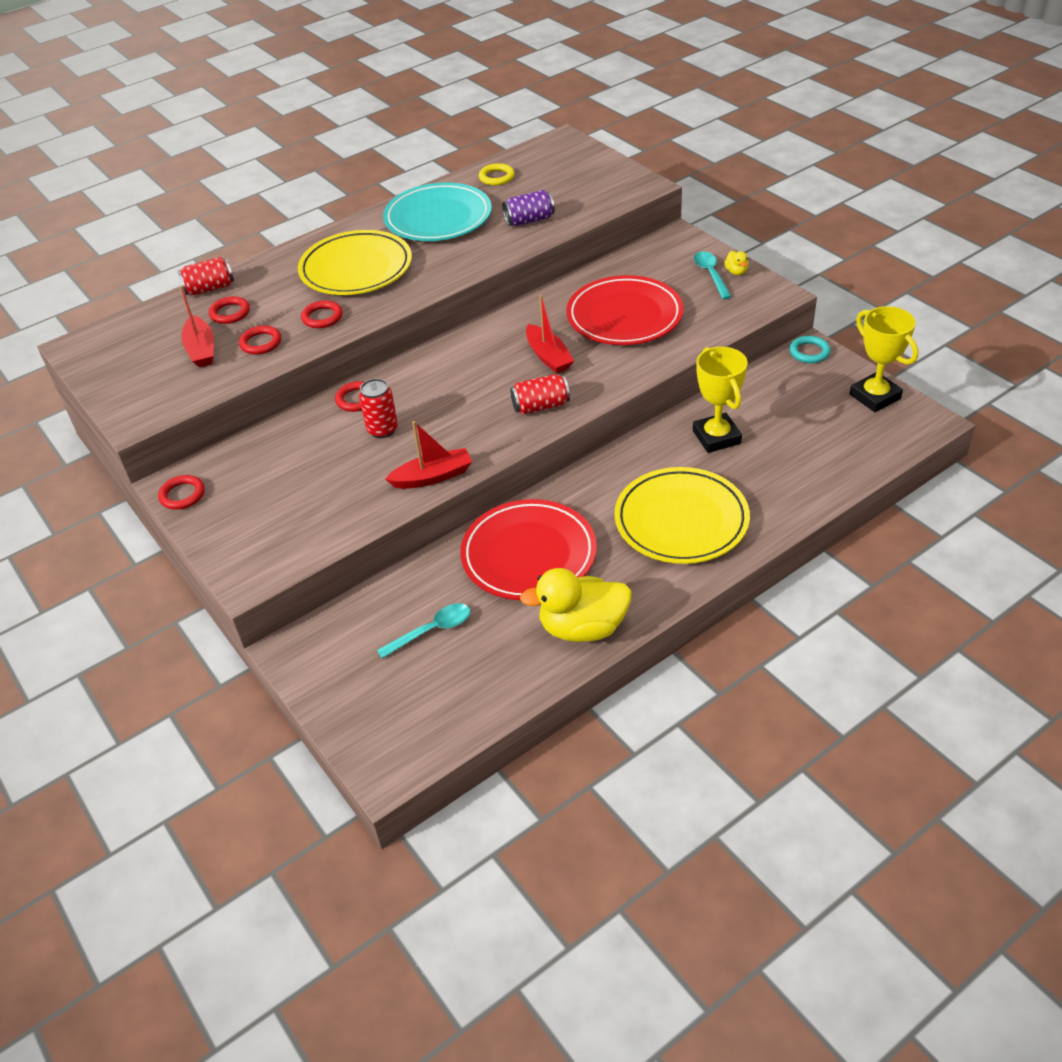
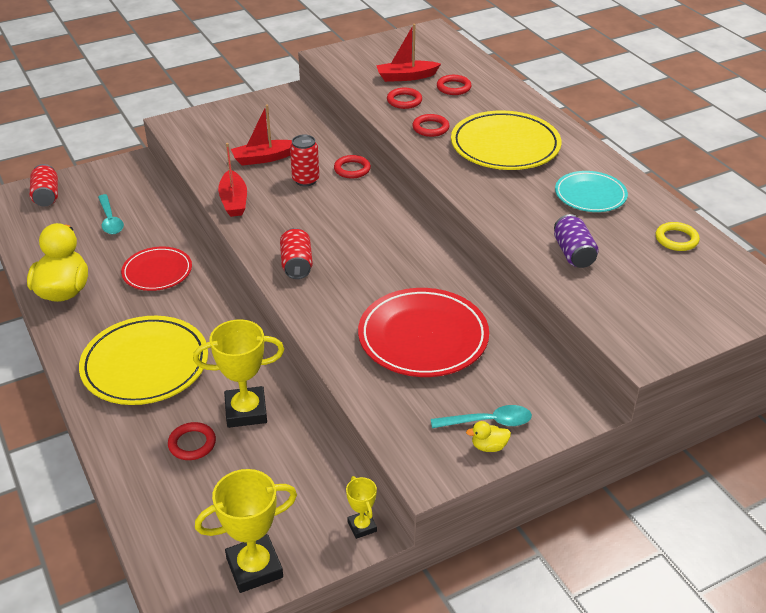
camera: 95 degrees right, 5 degrees down
(182, 495) = (275, 98): red ring -> red ring (192, 444)
(209, 288) = (494, 78): red can -> red can (46, 196)
(438, 218) = (590, 195): turquoise plate -> turquoise plate, size x0.61
(529, 554) = (157, 272): red plate -> red plate, size x0.61
(548, 356) = (371, 277): red boat -> red boat (264, 158)
(809, 352) = (362, 526): turquoise ring -> yellow trophy

